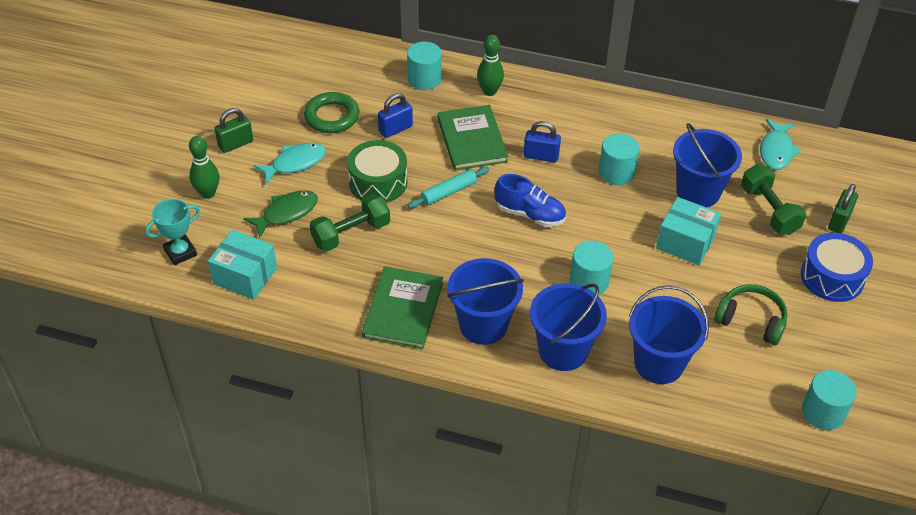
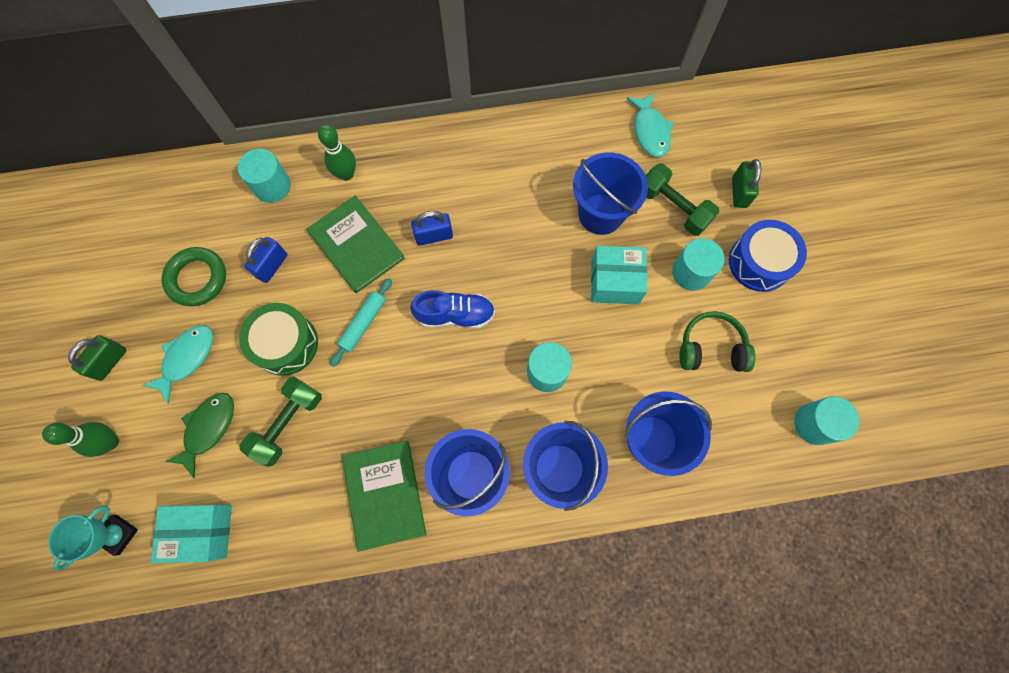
camera: 25 degrees left, 25 degrees up
(616, 172) = (515, 224): turquoise cylinder -> turquoise cylinder (691, 272)

